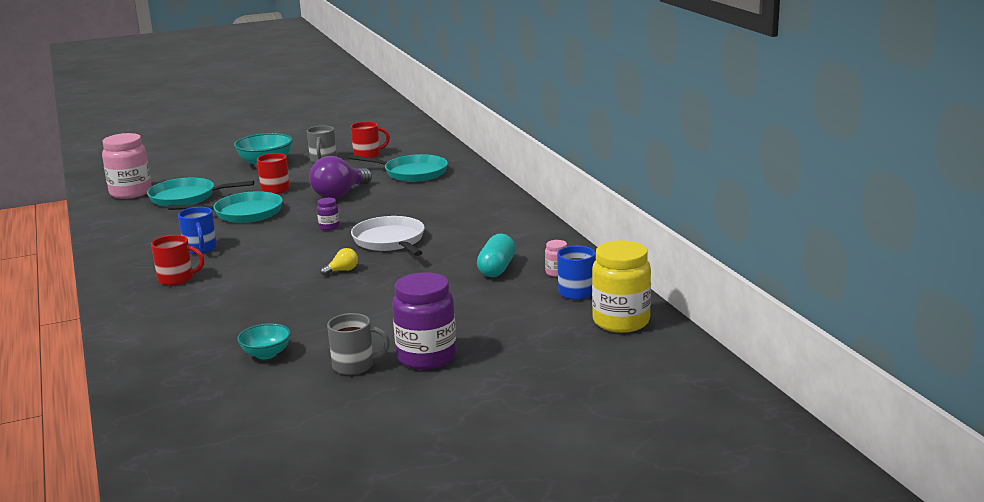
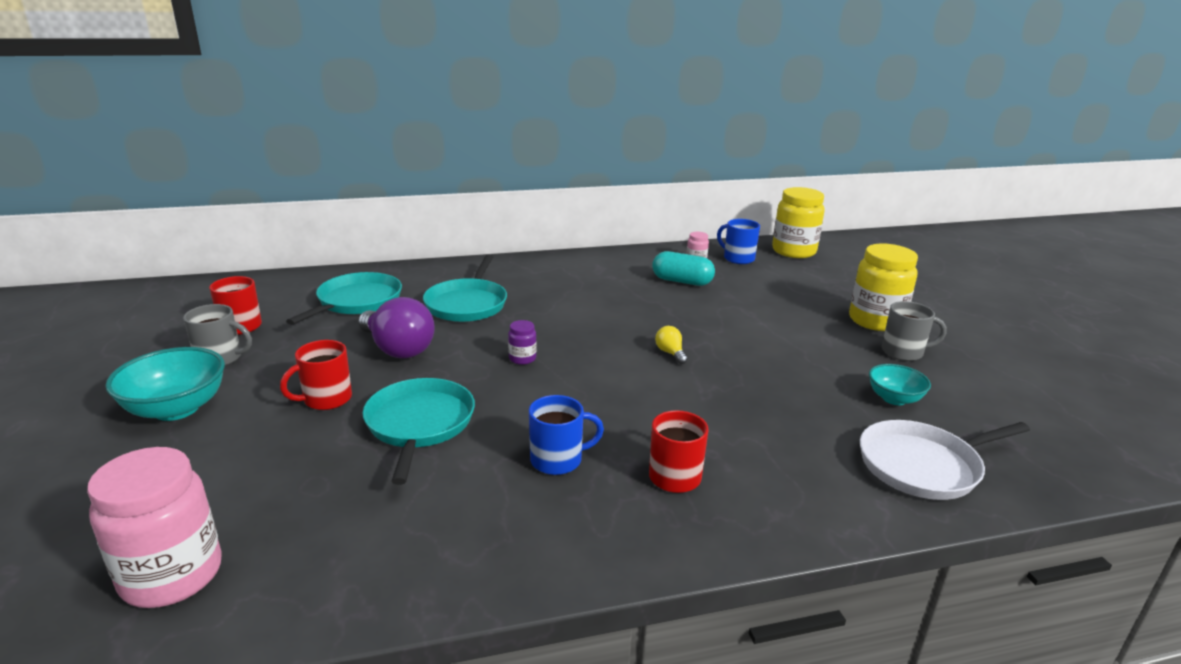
camera: 85 degrees left, 5 degrees up
(186, 197) = (281, 491): turquoise pan -> turquoise pan (467, 304)
(355, 366) = (903, 352): grey mug -> grey mug turned 90 degrees clockwise
(390, 241) = (589, 324): white pan -> white pan (923, 466)
(426, 357) = (875, 321): purple jar -> yellow jar

